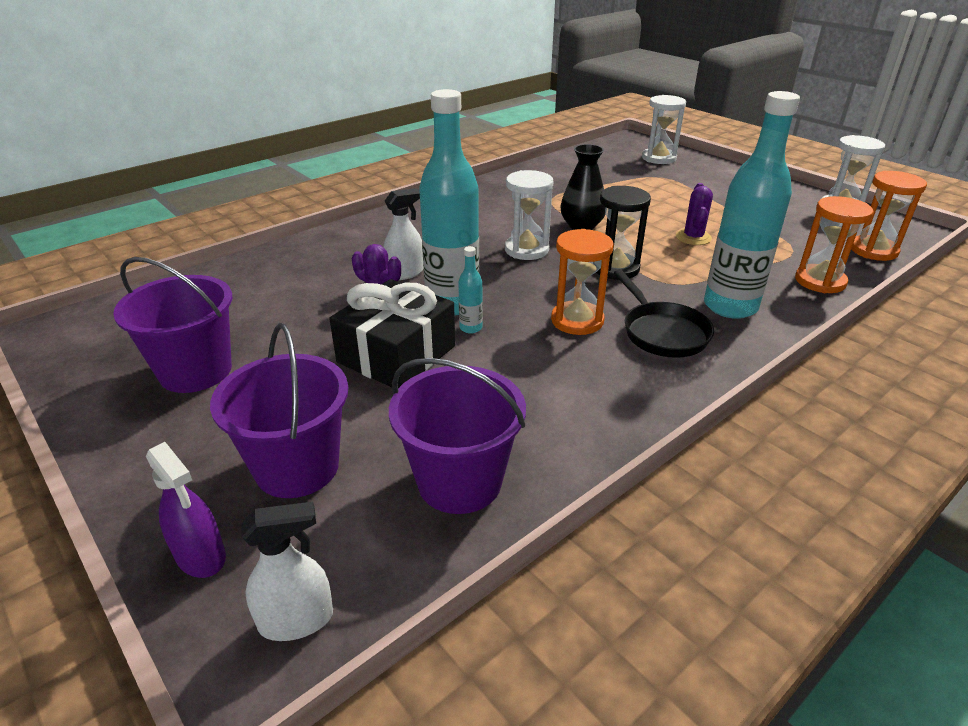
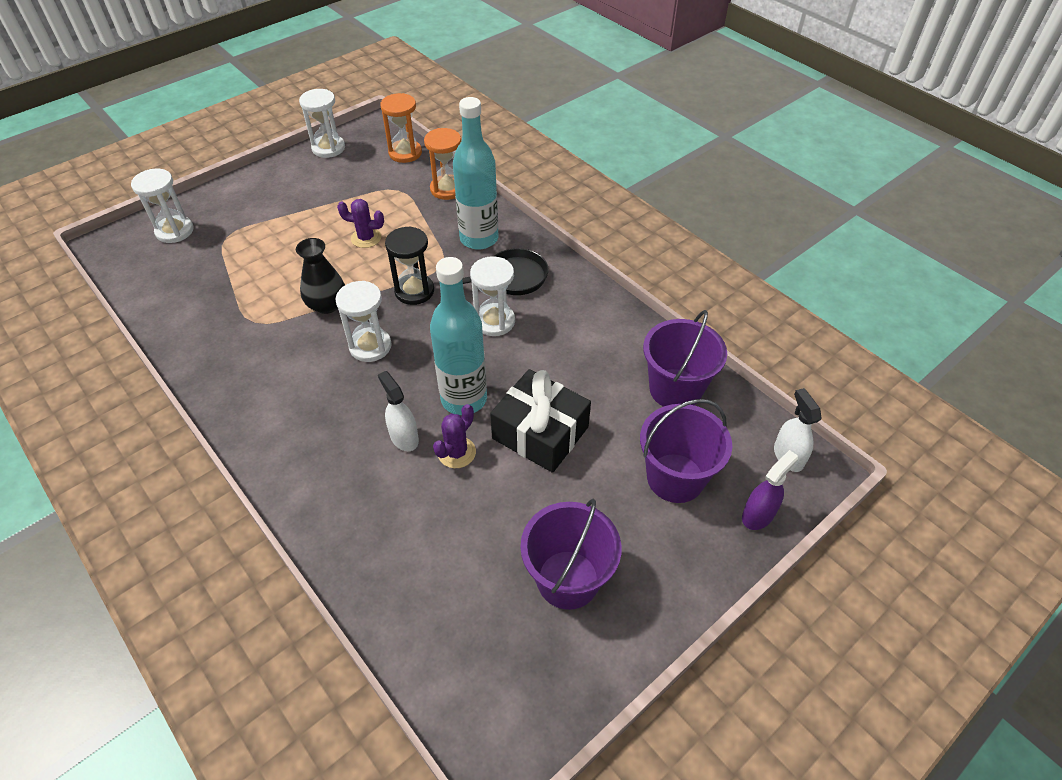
camera: 90 degrees left, 15 degrees up
(470, 328) = (503, 386): turquoise bottle -> none
(577, 320) = (494, 321): orange hourglass -> white hourglass

